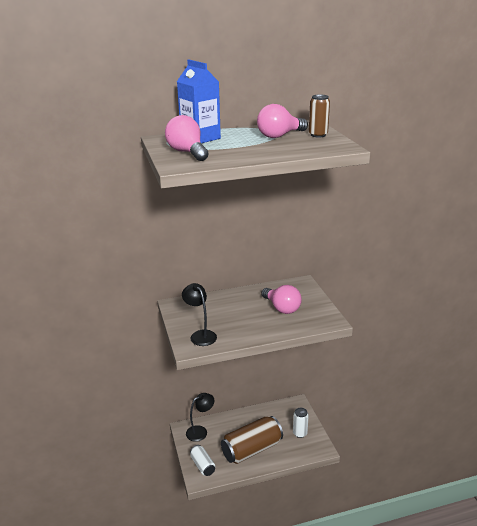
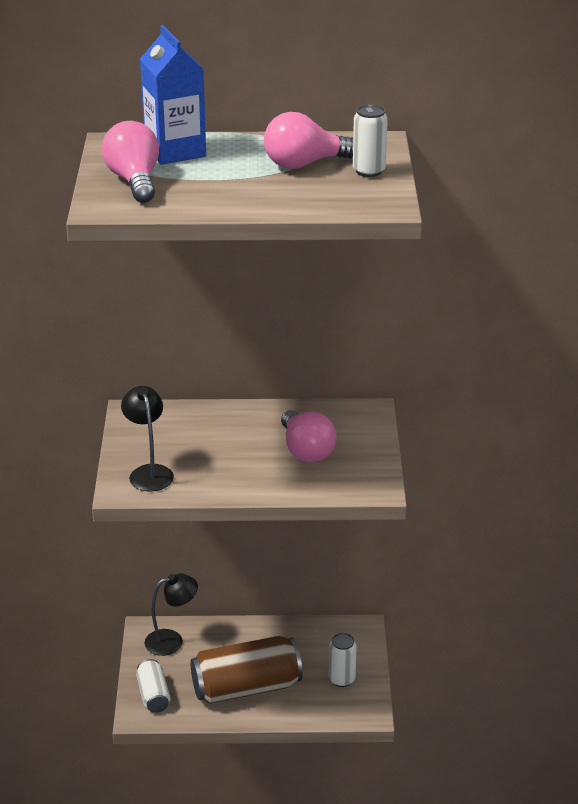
camera: 15 degrees right, 5 degrees up
(318, 135) = (369, 171): brown can -> white can

